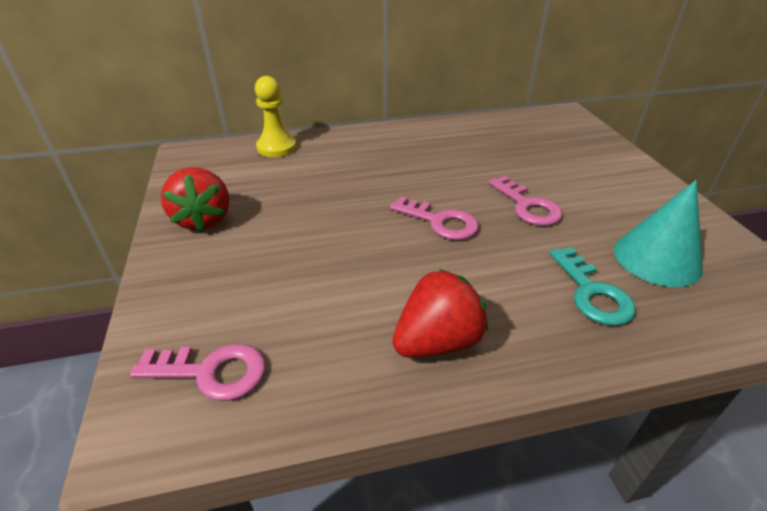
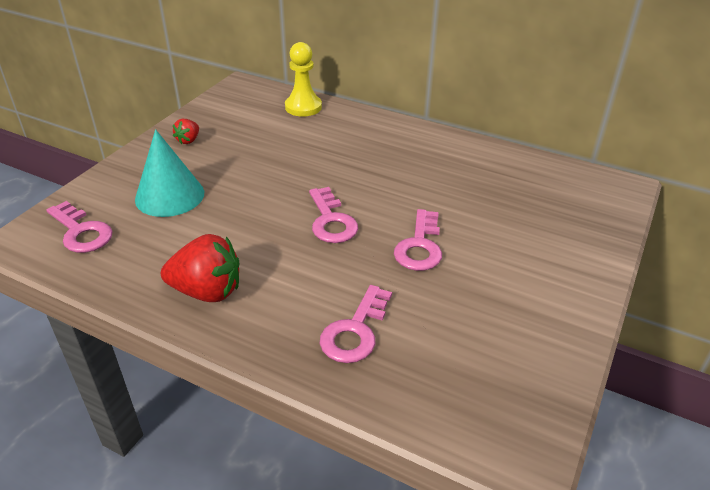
camera: 40 degrees right, 0 degrees up
(203, 219) = (188, 140): red strawberry -> red strawberry, size x0.51
(592, 293) = (355, 331): turquoise key -> pink key
(657, 258) = (455, 344): turquoise cone -> turquoise cone (170, 196)

